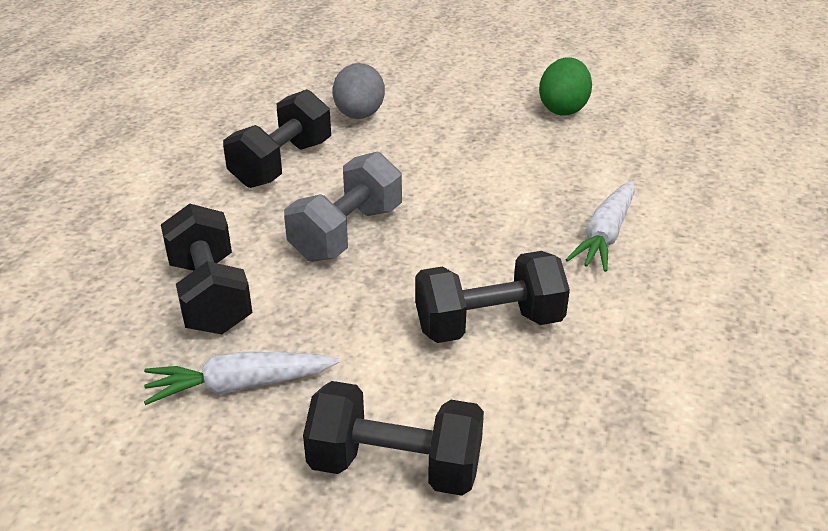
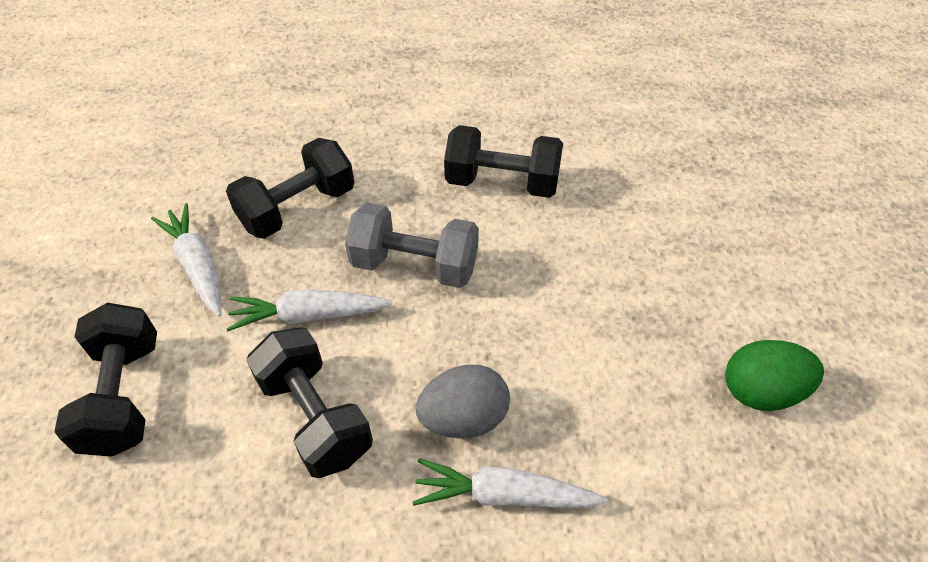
camera: 70 degrees right, 15 degrees up
(359, 115) = (621, 208): grey egg -> grey egg (464, 418)
(366, 310) = (308, 315): none -> white carrot

